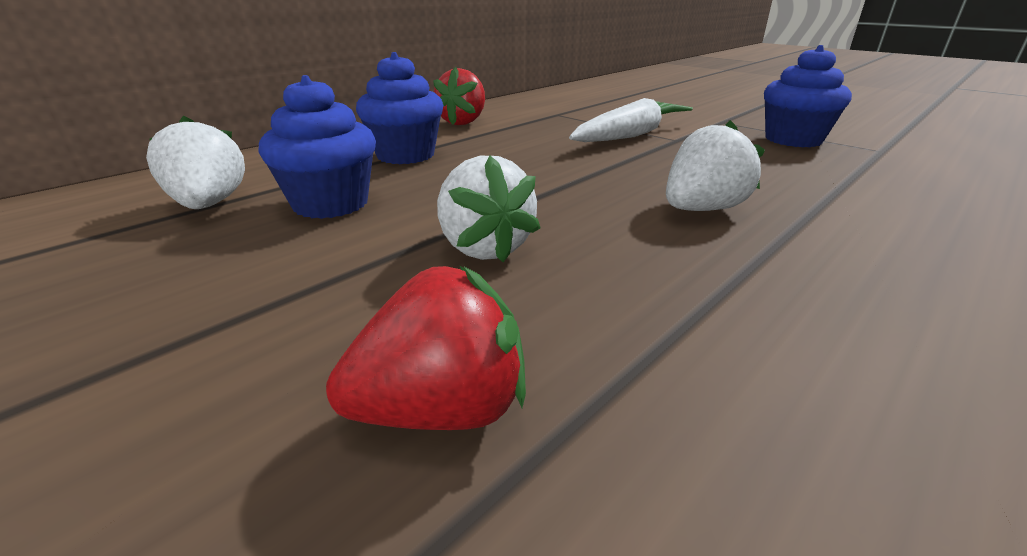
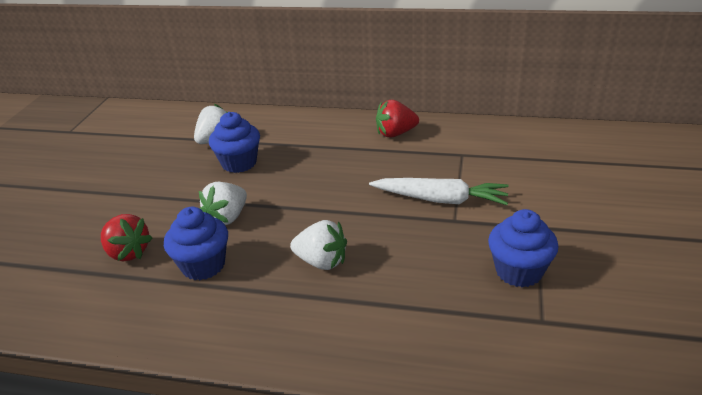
camera: 60 degrees right, 5 degrees up
(405, 155) = (315, 147): blue cupcake -> blue cupcake (203, 265)

